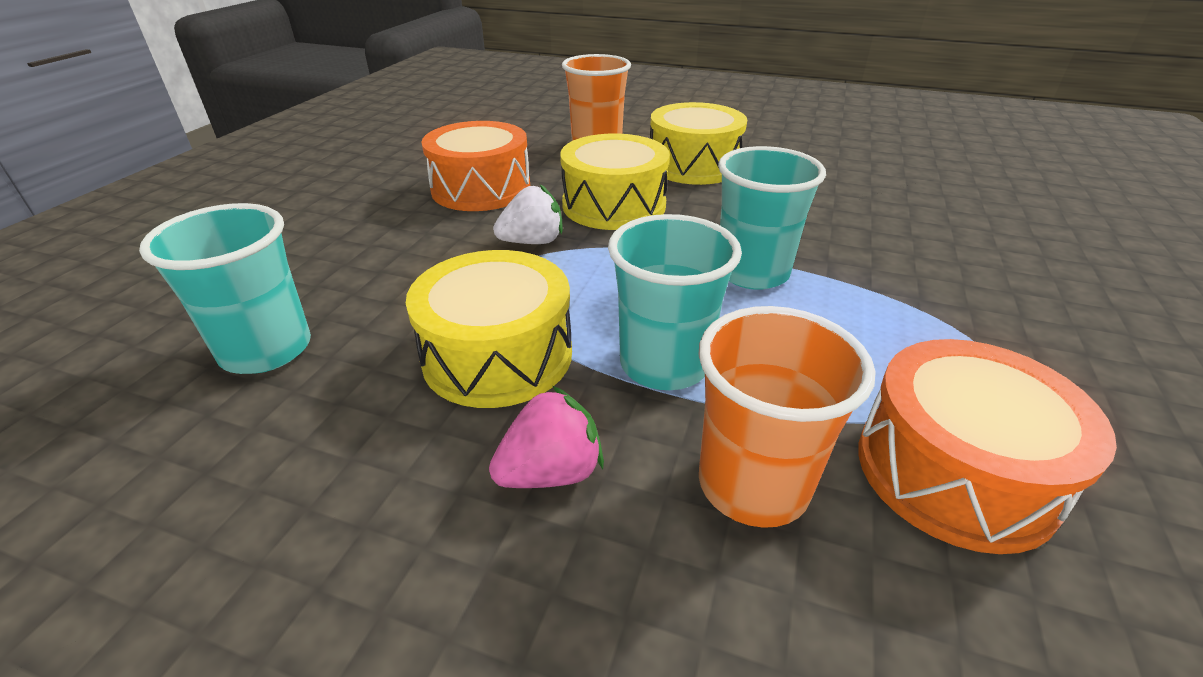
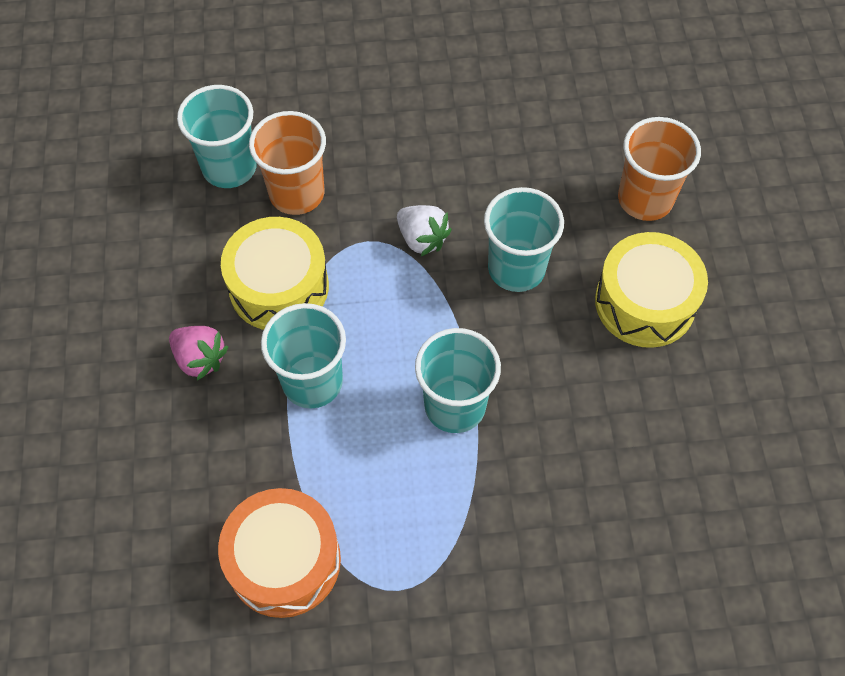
camera: 65 degrees right, 25 degrees up
(481, 189) = (490, 157): orange drum -> none
(614, 205) = (516, 268): yellow drum -> turquoise cup
(753, 484) = (231, 457): orange cup -> orange cup (297, 193)

